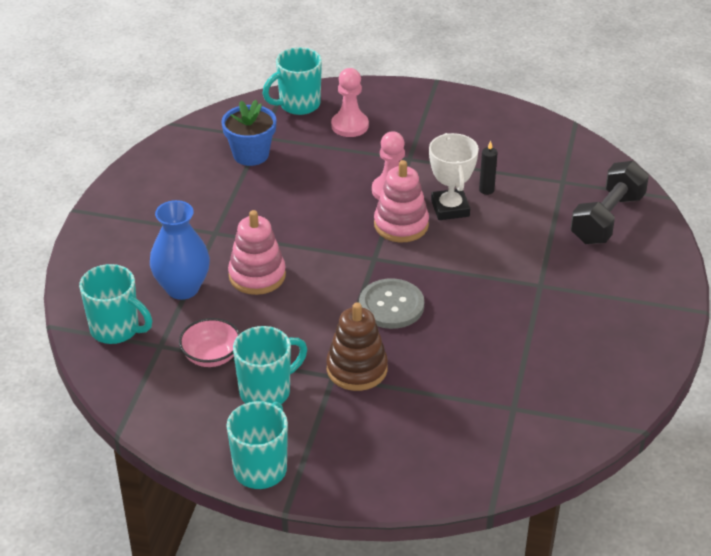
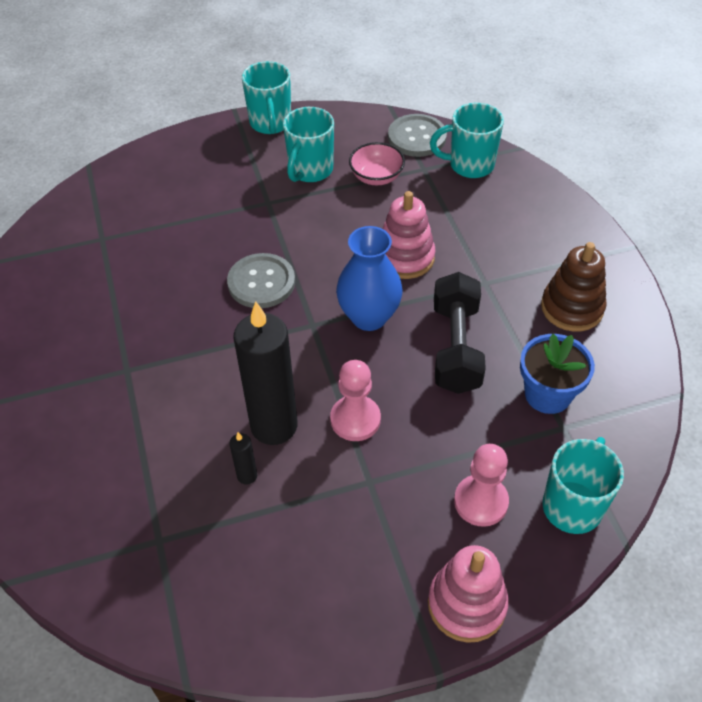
camera: 150 degrees right, 10 degrees up
(131, 381) = (417, 137): none -> grey button
(182, 288) = (456, 218): blue vase -> blue vase (369, 317)
(357, 369) = (252, 215): brown stacking toy -> brown stacking toy (572, 308)
(401, 225) = (313, 377): pink stacking toy -> pink stacking toy (466, 604)
(450, 208) = (274, 426): white trophy -> black candle
(607, 219) = (80, 501): black dumbbell -> black dumbbell (456, 347)

